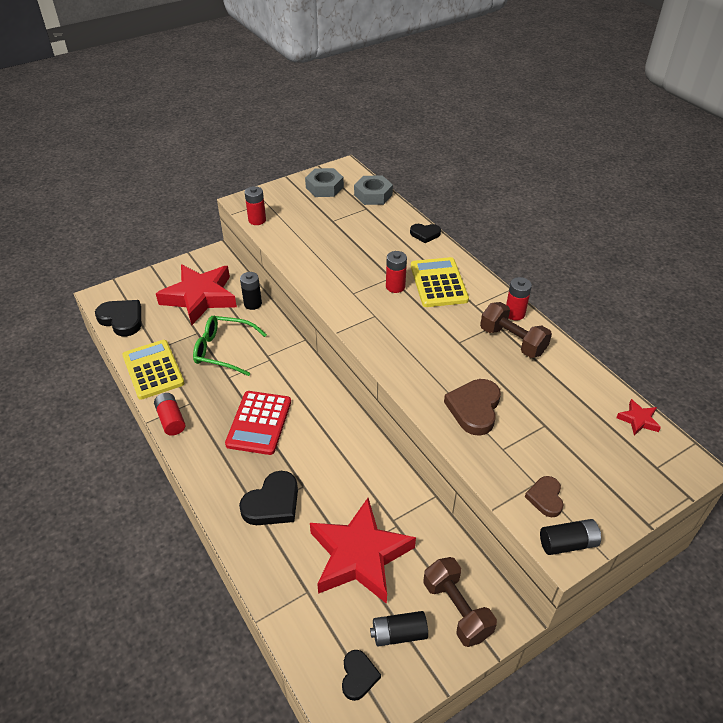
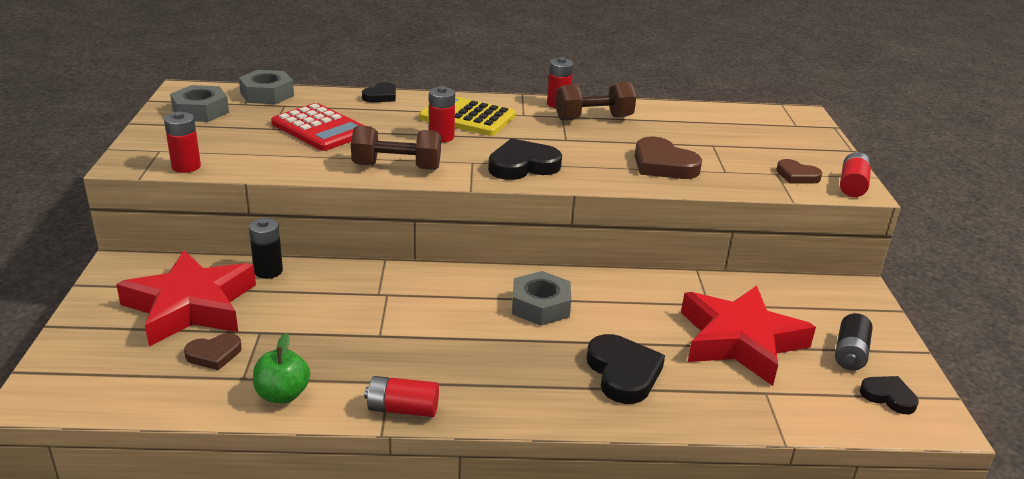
camera: 60 degrees left, 15 degrees down
(122, 319) = (128, 391): black heart -> black heart (522, 165)
(153, 370) = (282, 395): yellow calculator -> green apple
(168, 328) = (214, 354): none -> brown heart
(223, 350) = (325, 322): green glasses -> none
(259, 423) = (486, 339): red calculator -> red calculator (320, 128)
(314, 431) = (540, 306): none -> grey nut
(456, 609) = (838, 310): brown dumbbell -> brown dumbbell (397, 167)
(568, 543) = (852, 185): black battery -> red battery
(638, 420) = (740, 111): red star -> none

